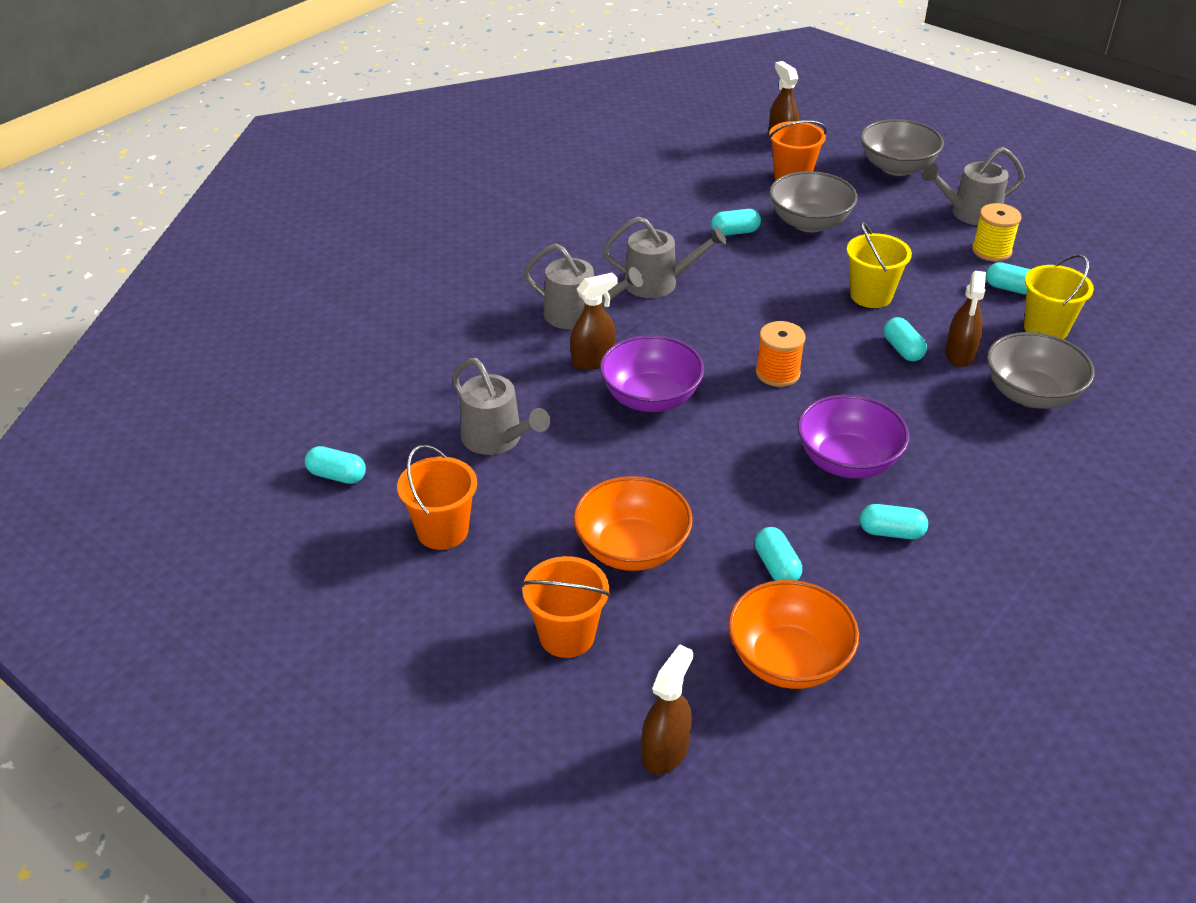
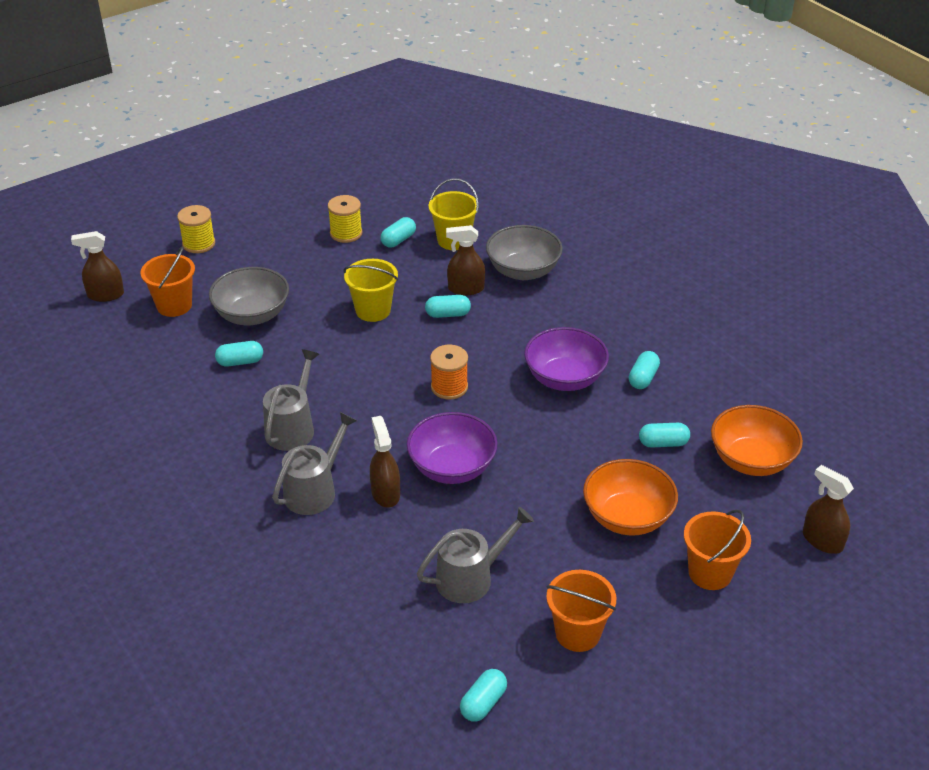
camera: 75 degrees left, 0 degrees up
(735, 232) = (240, 362): turquoise capsule -> turquoise capsule turned 75 degrees clockwise
(896, 167) = (199, 244): grey bowl -> yellow spool
(959, 354) = (465, 289): brown spray bottle -> brown spray bottle turned 150 degrees clockwise
(969, 213) = (290, 228): grey watering can -> none

